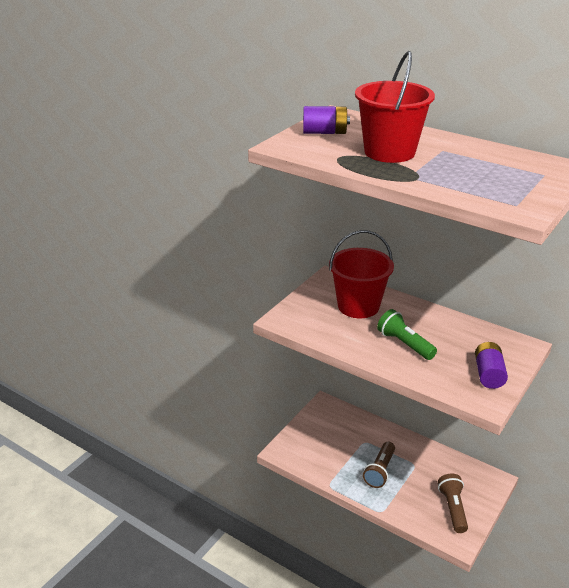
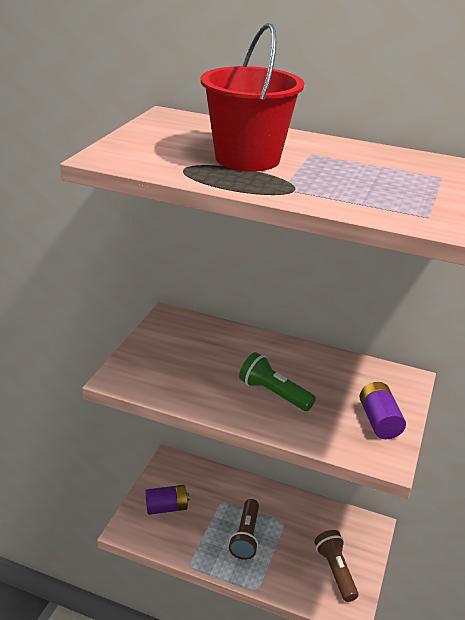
camera: 15 degrees left, 0 degrees up
(324, 132) = (158, 138): purple battery -> purple battery (166, 507)
(358, 306) = (209, 350): red bucket -> none

